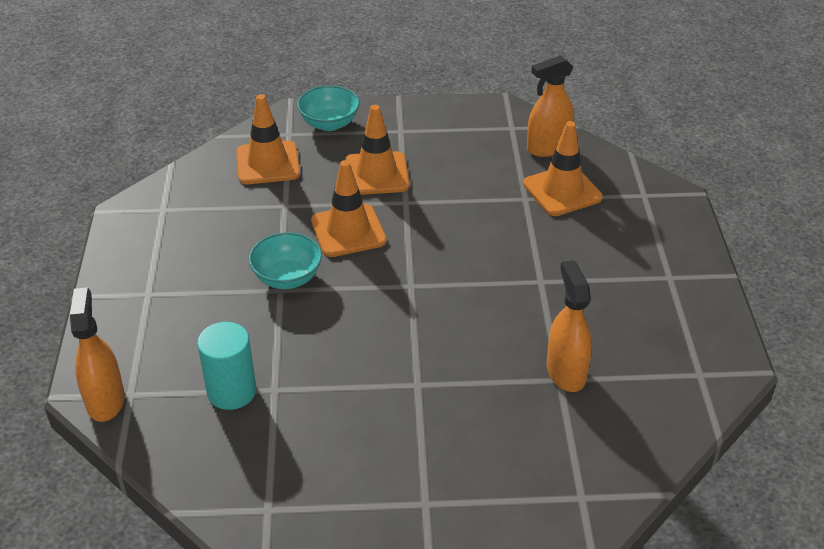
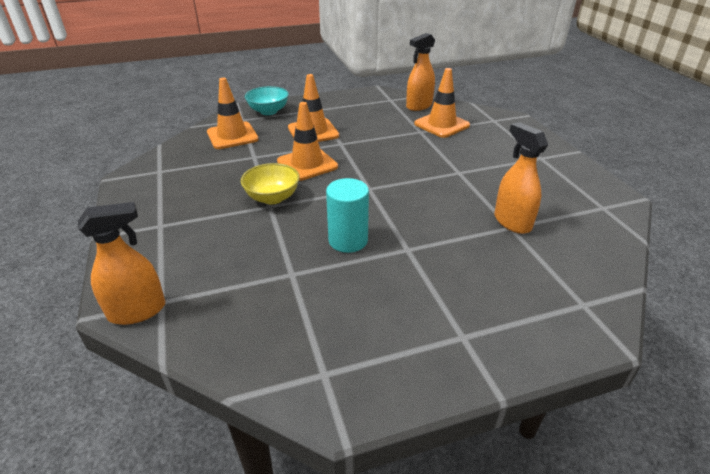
camera: 15 degrees left, 5 degrees down
(105, 400) = (137, 311): orange spray bottle -> orange spray bottle turned 90 degrees clockwise
(231, 391) = (254, 282): turquoise cylinder -> turquoise cylinder (348, 240)
(287, 278) = (272, 198): turquoise bowl -> yellow bowl

